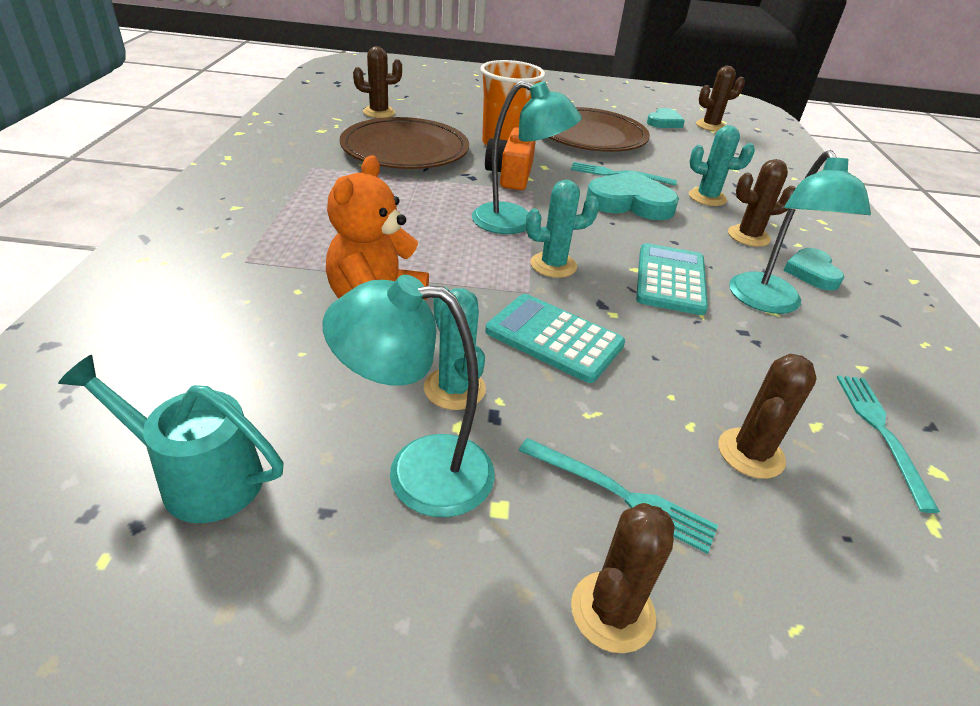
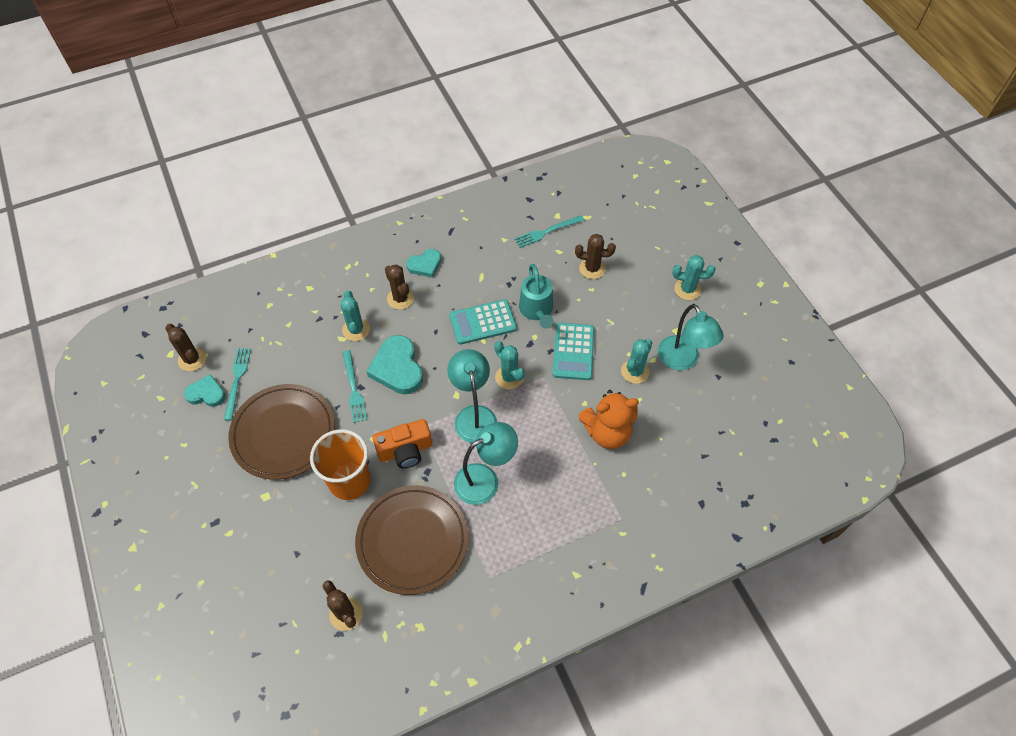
camera: 115 degrees left, 20 degrees up
(198, 477) = (738, 421): turquoise watering can -> turquoise watering can (537, 311)
(612, 611) = (687, 289): brown cactus -> turquoise cactus
(620, 495) = (643, 300): turquoise fork -> turquoise fork (237, 380)
(769, 303) = (474, 278): turquoise lamp -> turquoise lamp (485, 479)

